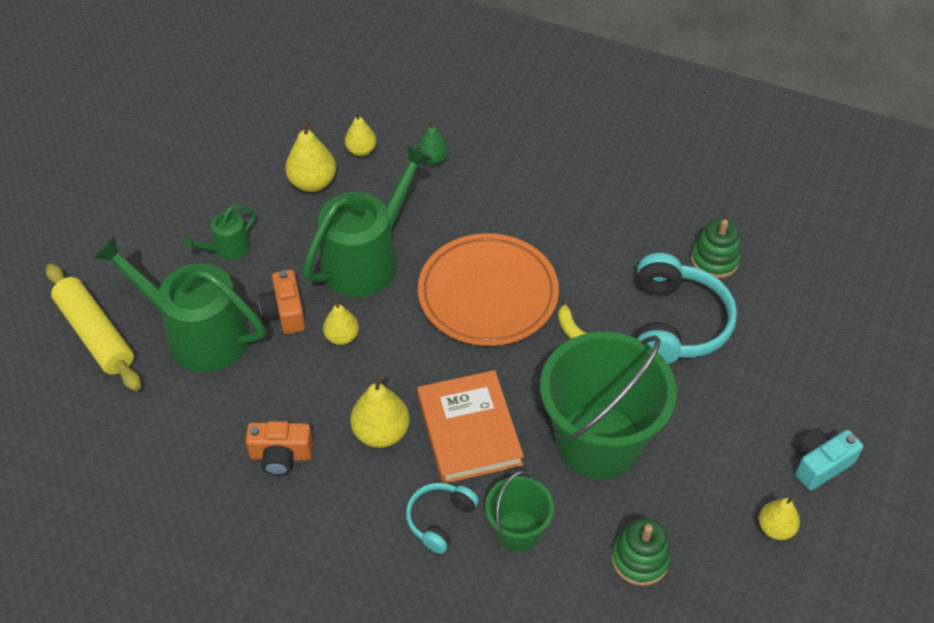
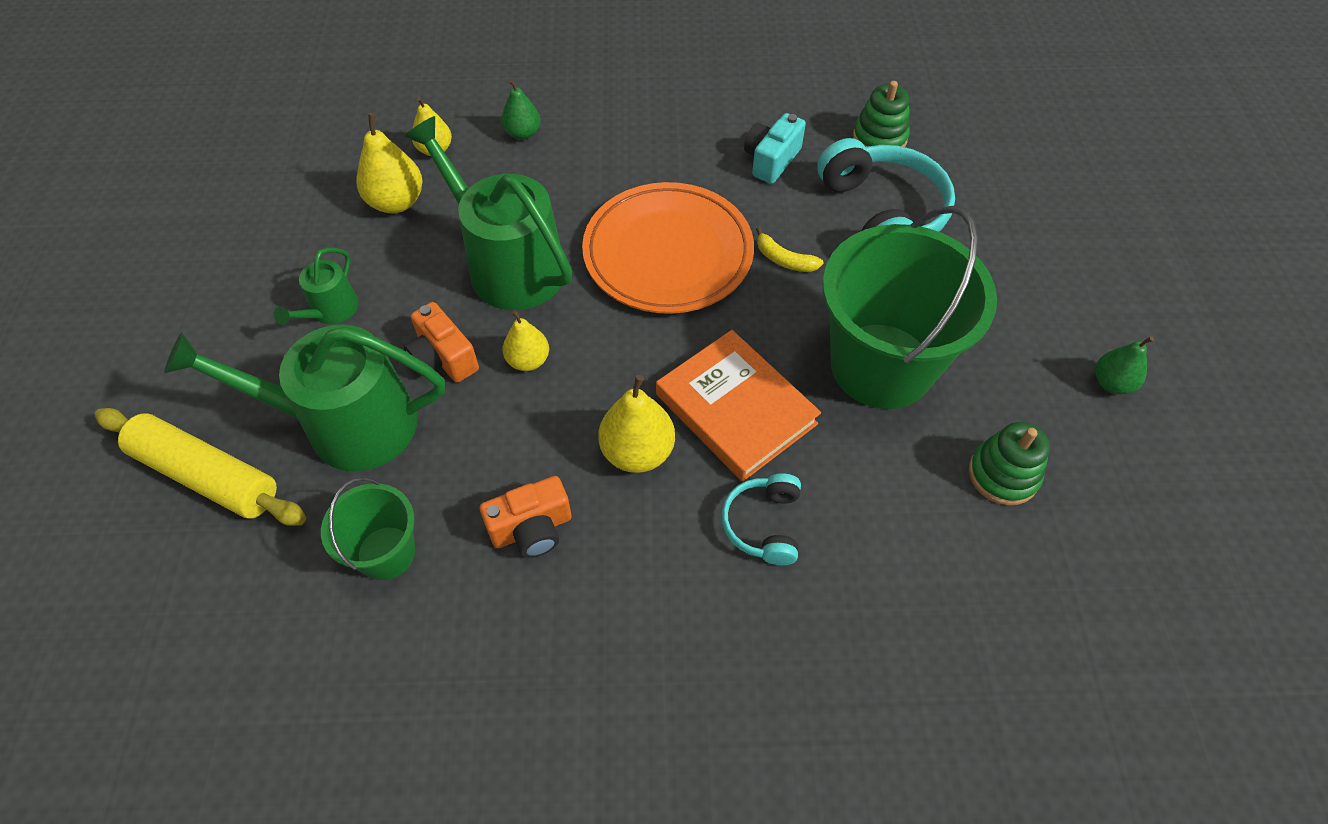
camera: 25 degrees left, 5 degrees up
(367, 259) = (508, 264): green watering can -> green watering can turned 60 degrees counterclockwise
(517, 531) = (857, 500): green bucket -> green bucket (386, 553)
(775, 528) = (1111, 383): yellow pear -> green pear
(820, 464) = (1110, 301): turquoise camera -> turquoise camera (771, 160)

